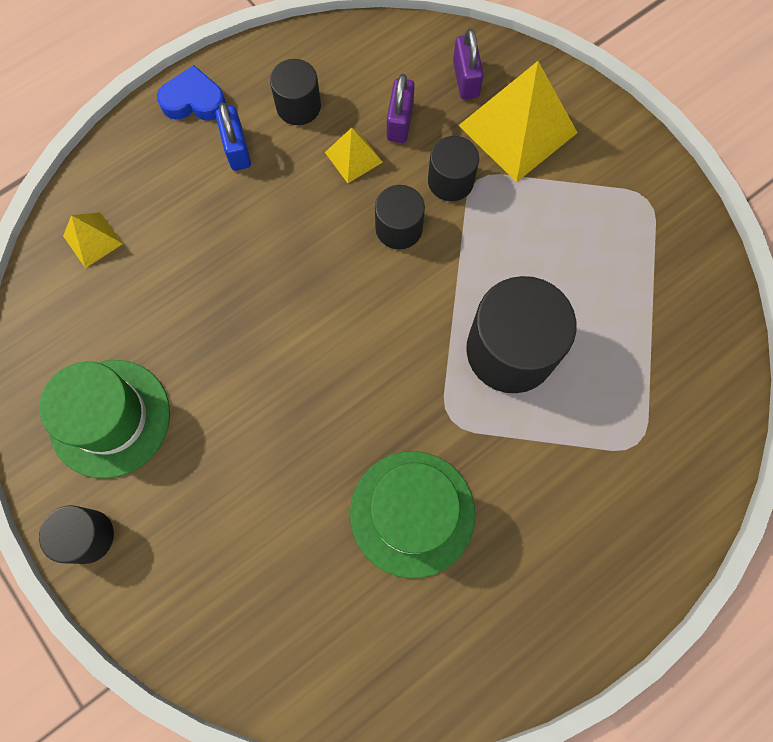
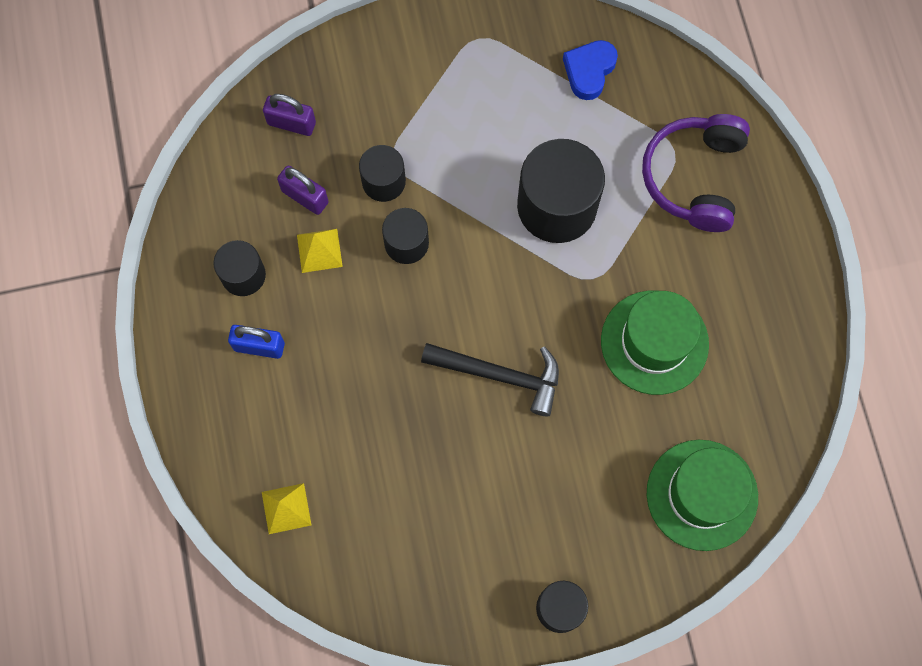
camera: 65 degrees left, 0 degrees up
(110, 418) = (464, 553): green hat -> green hat (702, 494)
(194, 100) = (188, 364): blue heart -> blue heart (589, 71)
(305, 372) = (499, 375): none -> black hammer
(518, 129) = (362, 104): yellow pyramid -> none
(618, 477) = (694, 177): none -> purple headphones

